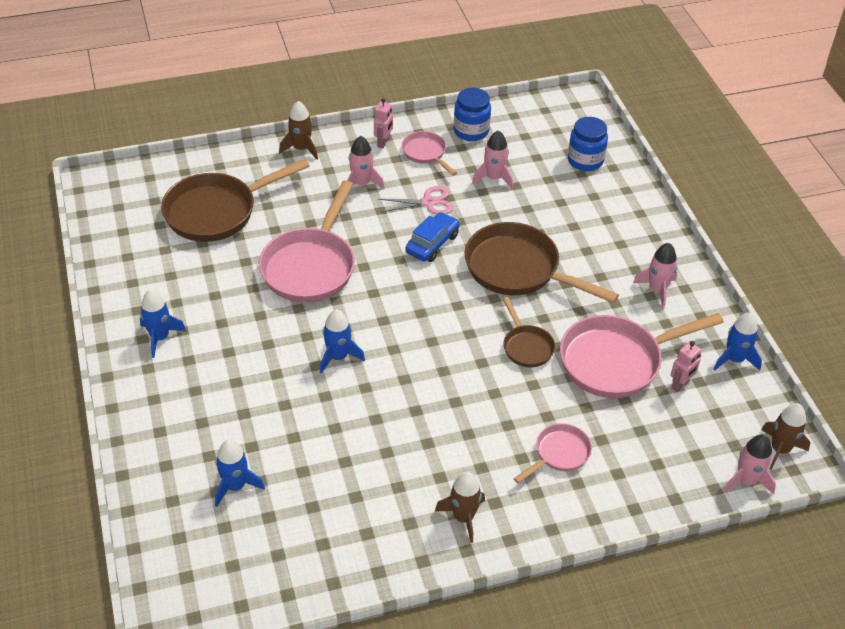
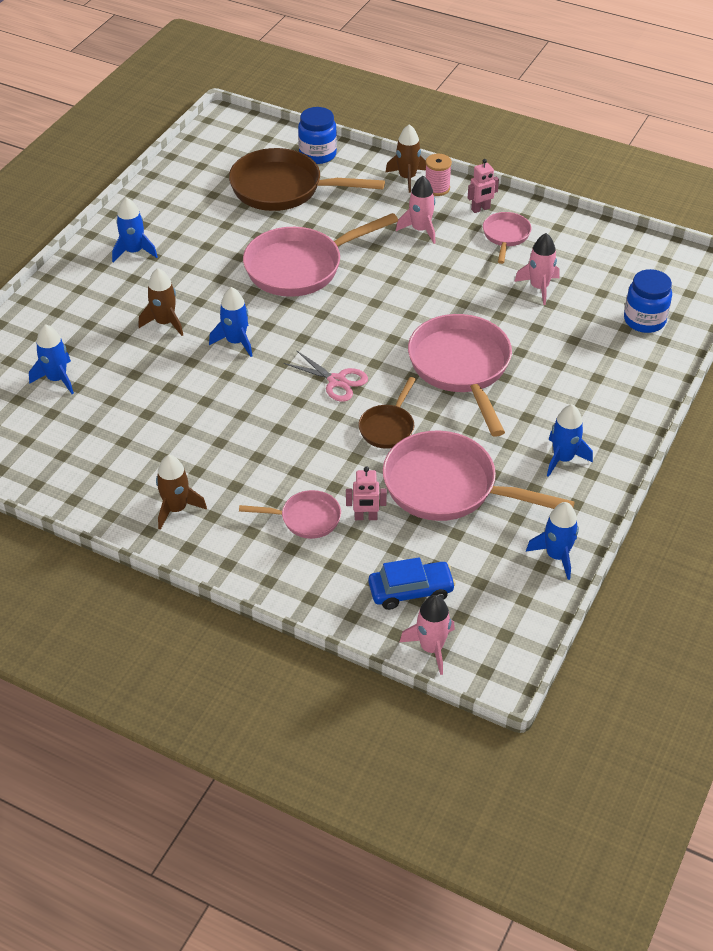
camera: 45 degrees right, 0 degrees up
(333, 144) = (437, 188): none -> pink spool
(428, 202) = (456, 274): pink scissors -> pink scissors (337, 381)
(432, 243) = (417, 306): blue car -> blue car (411, 591)
(471, 131) = (570, 240): blue jar -> blue jar (317, 154)
(518, 270) = (461, 368): brown pan -> pink pan
(657, 290) = (563, 459): pink rocket -> blue rocket
(680, 385) = (478, 541): pink robot -> pink robot (365, 517)
(780, 449) = (496, 648): brown rocket -> brown rocket (165, 323)

